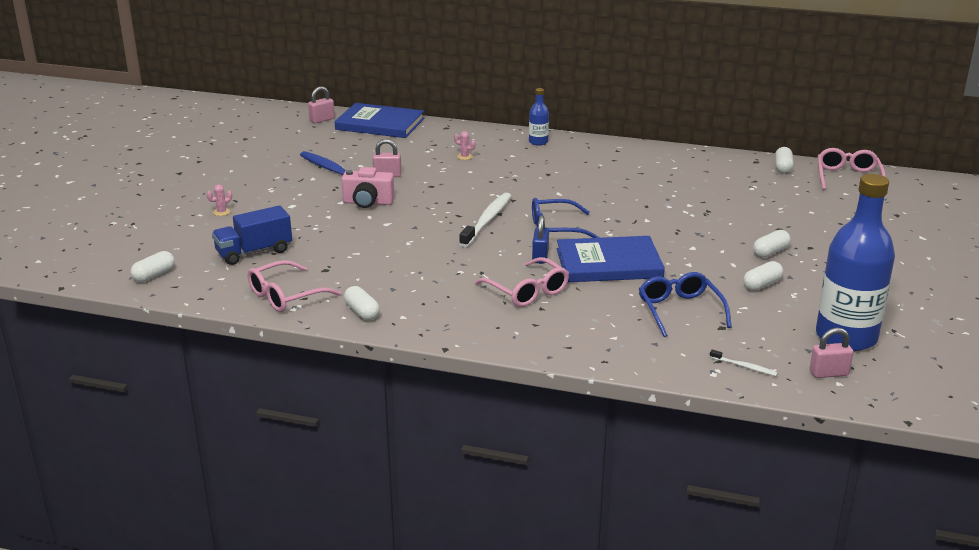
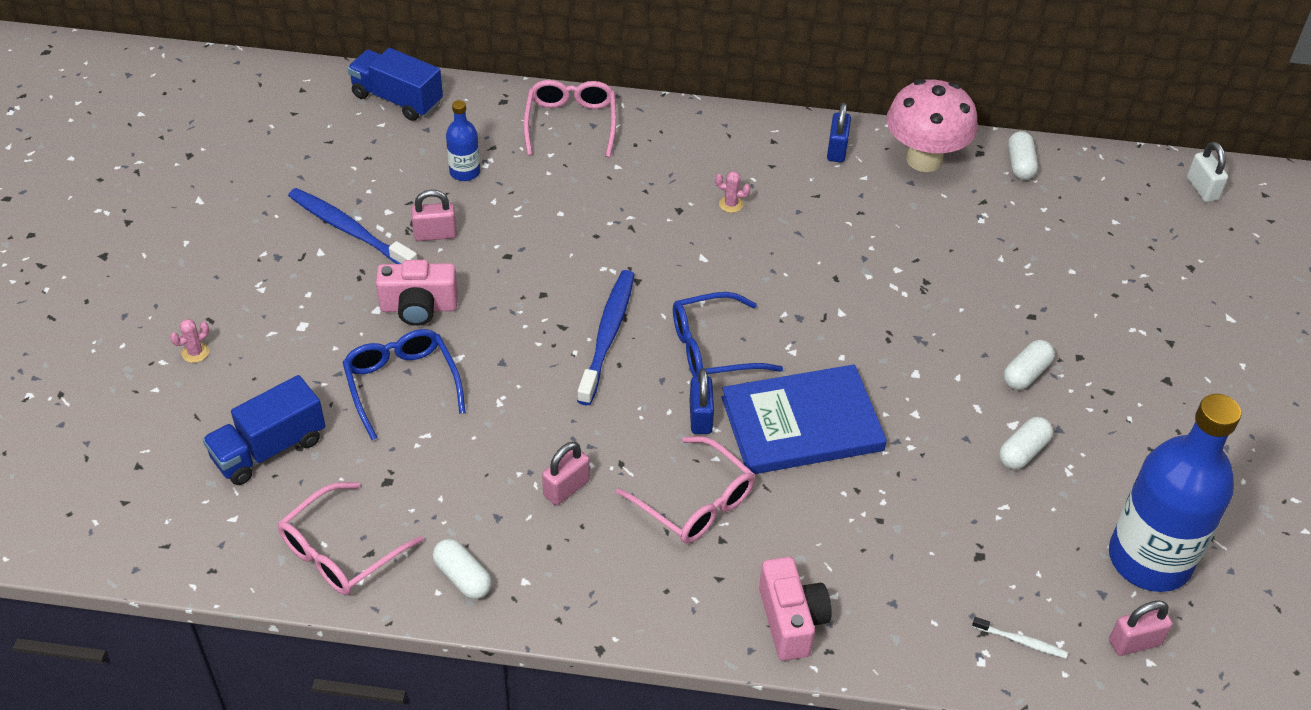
camera: 10 degrees left, 20 degrees up
(154, 275) = (126, 522): white capsule -> none
(322, 120) = (302, 95): pink padlock -> pink padlock (566, 488)
(380, 124) = (397, 99): blue book -> blue truck
(464, 157) = (545, 176): pink cactus -> pink cactus (731, 204)
(487, 220) = (608, 335): white toothbrush -> blue toothbrush
(538, 142) = (651, 128): blue bottle -> blue bottle (465, 172)
(581, 346) = (791, 621): none -> pink camera
(659, 156) = (837, 150): none -> blue padlock
(680, 311) = (917, 524): blue glasses -> blue glasses (402, 385)
(717, 162) = (924, 159): none -> pink mushroom
(848, 178) = (1114, 182): pink glasses -> pink glasses (571, 123)
(910, 183) = (1202, 189): none -> white padlock

